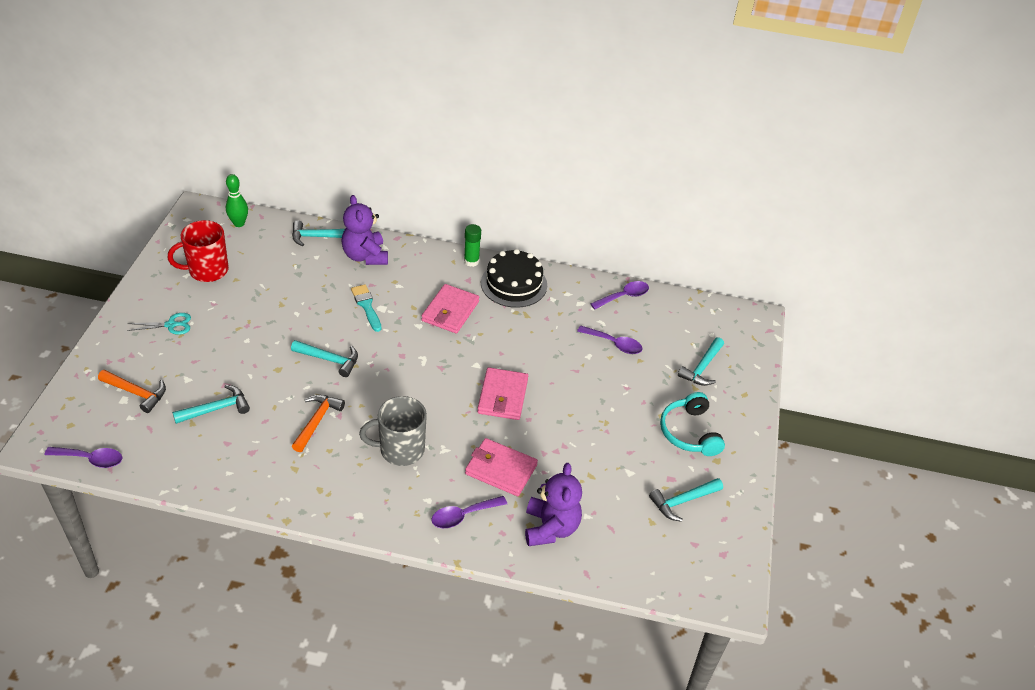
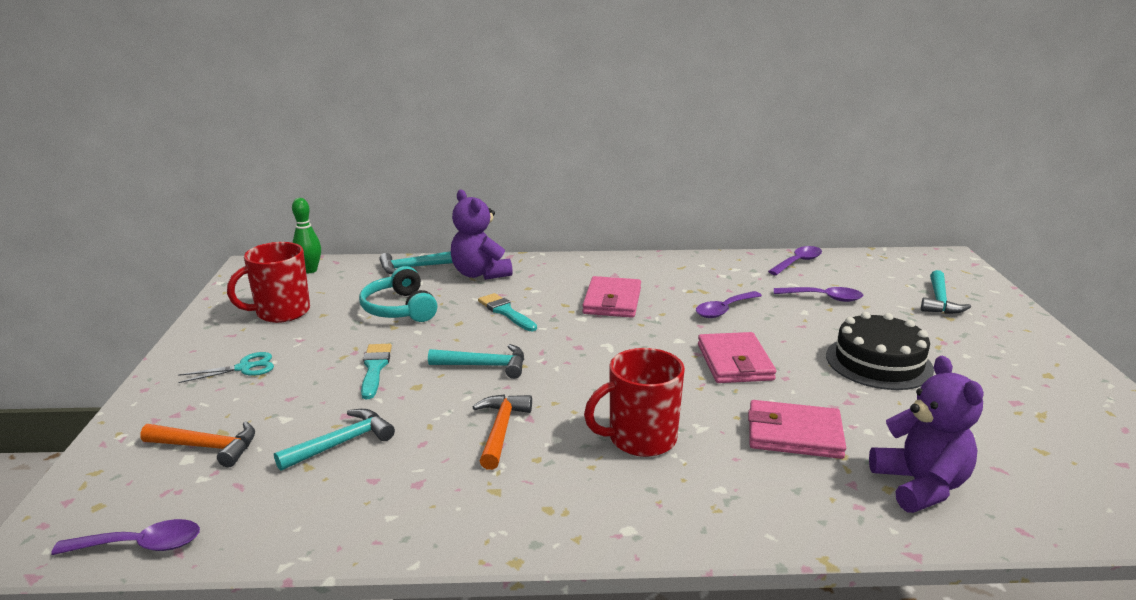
camera: 10 degrees left, 20 degrees down
(256, 345) = (375, 368): none -> turquoise brush
(400, 450) = (640, 439): grey mug -> red mug
(463, 516) = (785, 497): purple spoon -> purple spoon (724, 310)
(471, 261) = (607, 261): green glue stick -> none
(514, 284) = (669, 270): black cake -> black cake (878, 362)
(683, 501) = (1056, 421): turquoise hammer -> none
(689, 432) = (987, 356): turquoise headphones -> turquoise headphones (399, 309)

